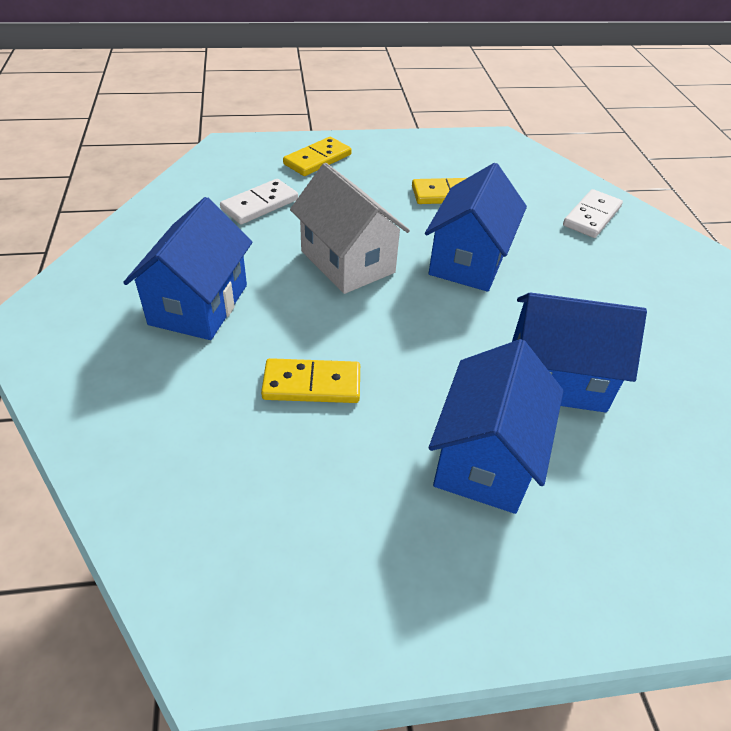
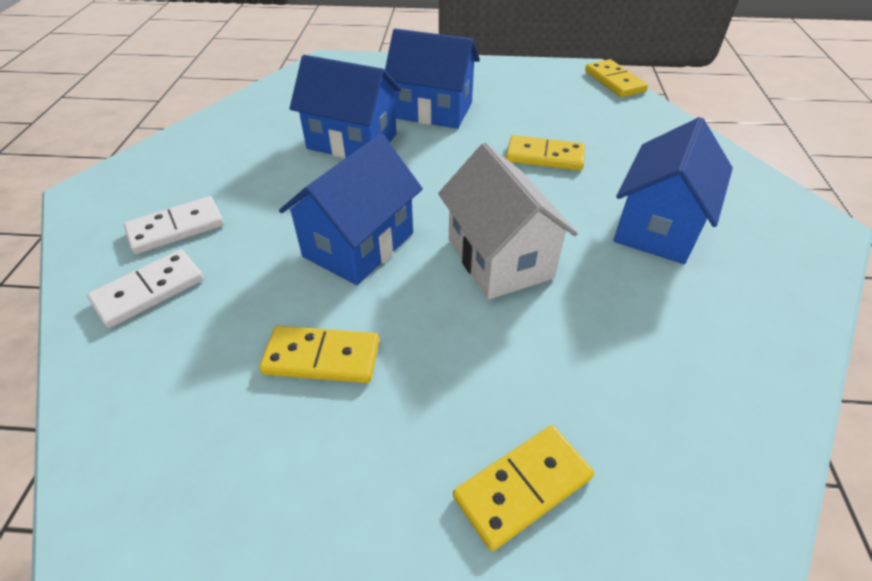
camera: 165 degrees left, 0 degrees up
(176, 609) = (614, 81): none -> yellow domino
(260, 205) = (618, 368): white domino -> white domino (176, 228)
(485, 458) = (432, 110): blue house -> blue house turned 75 degrees clockwise

